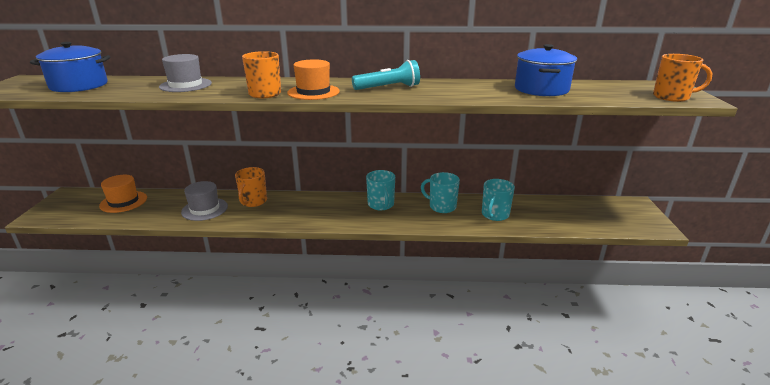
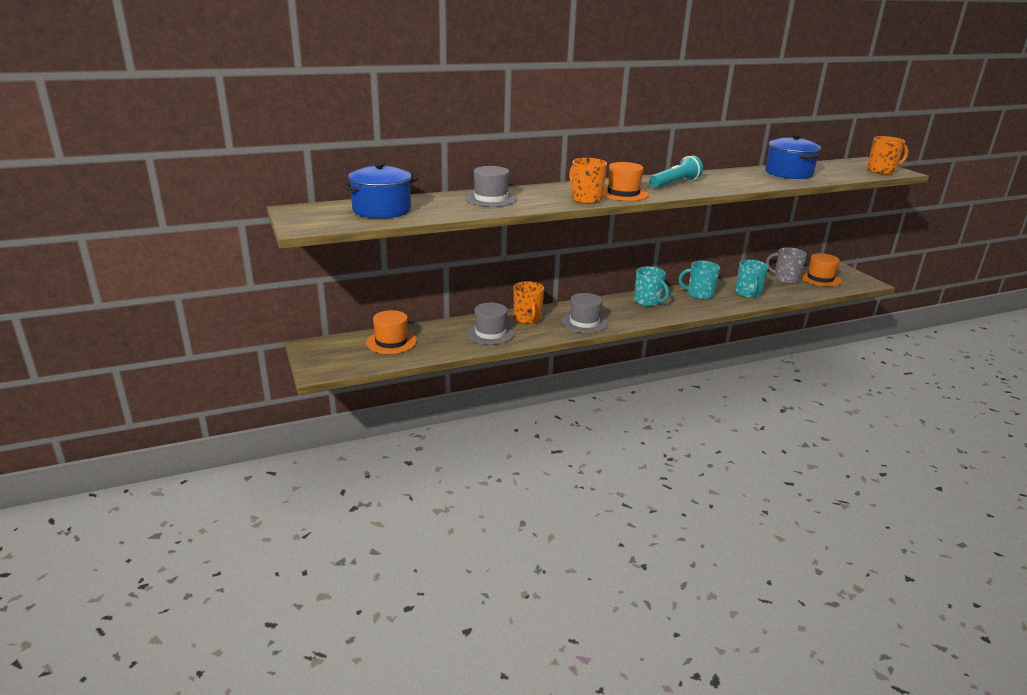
camera: 25 degrees left, 0 degrees up
(295, 214) = (584, 322): none -> grey hat
(556, 206) = (785, 279): none -> grey mug
(599, 212) = (820, 278): none -> orange hat

